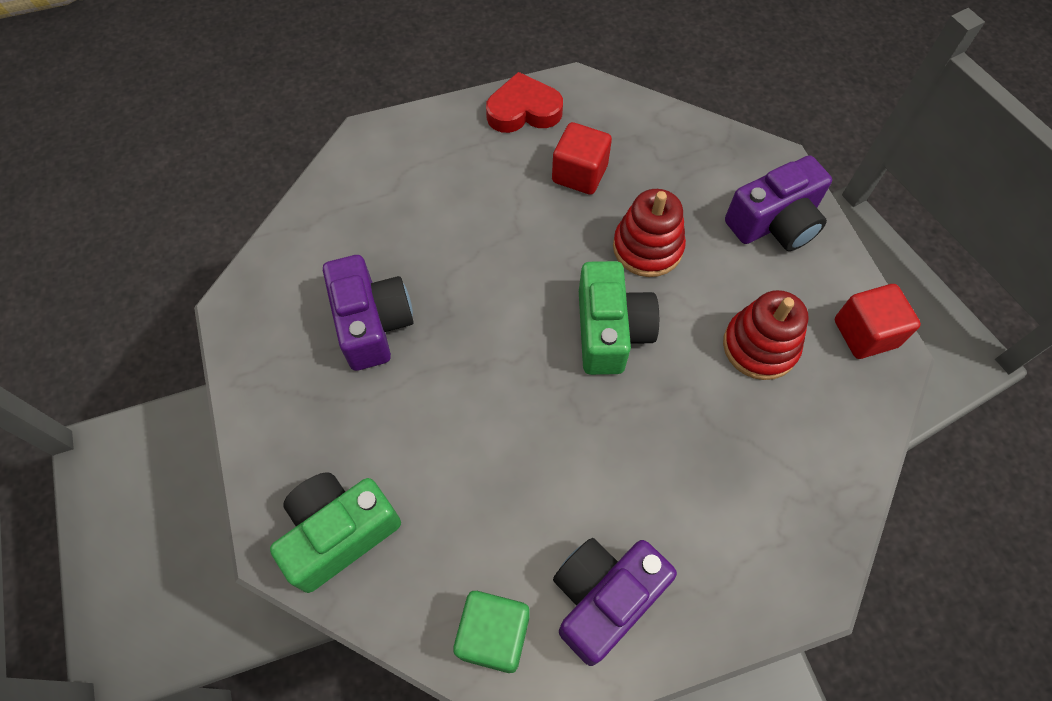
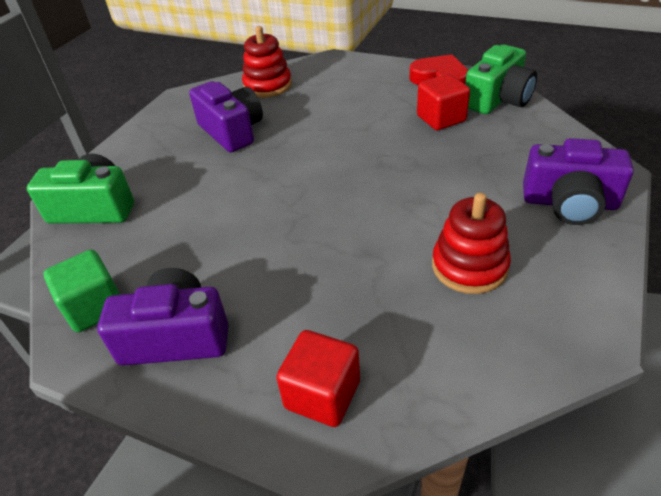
camera: 45 degrees right, 20 degrees down
(372, 323) = (232, 131): purple camera -> purple camera turned 60 degrees counterclockwise
(610, 331) = (364, 201): green camera -> green camera (498, 99)
(647, 247) = (445, 172): red stacking toy -> red stacking toy (268, 86)
(865, 333) = (581, 309): red cube -> red cube (322, 394)

